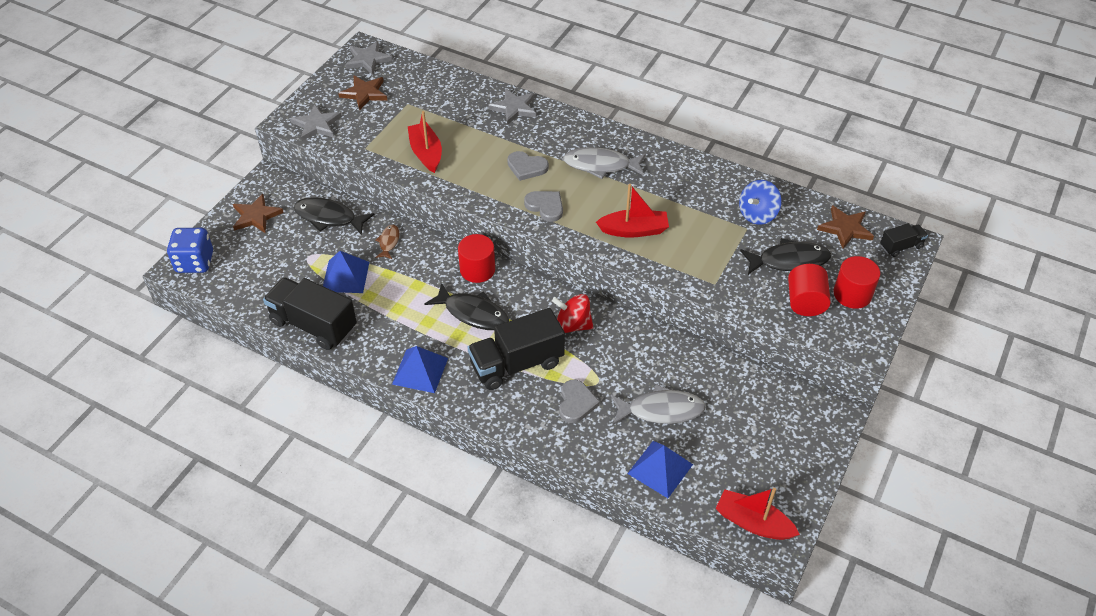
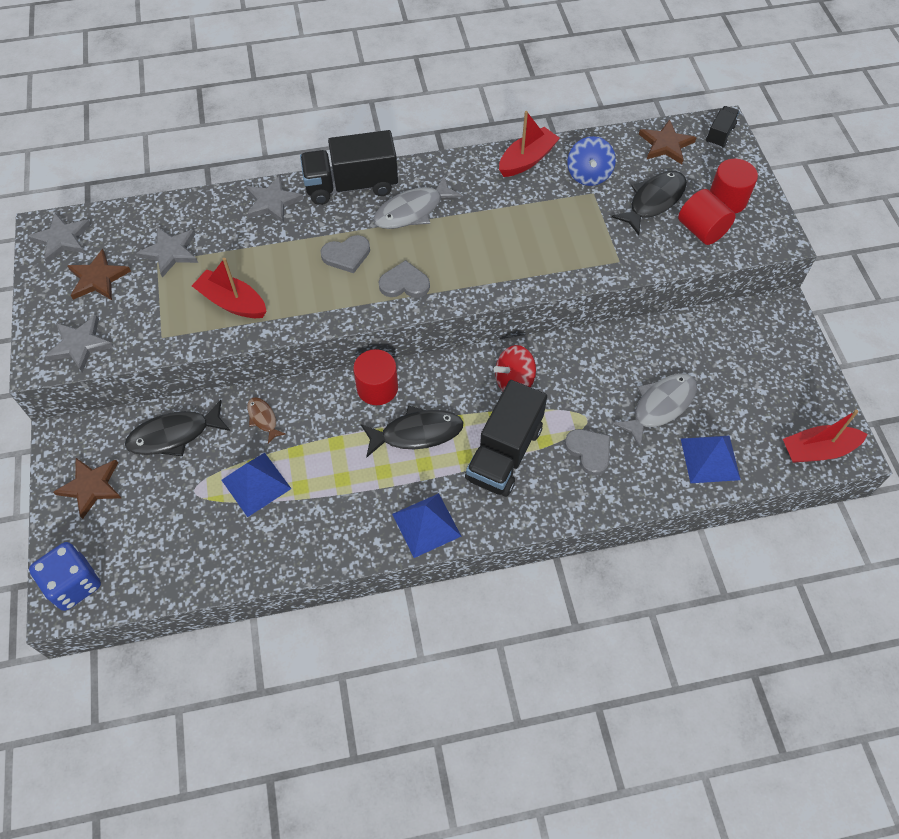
camera: 40 degrees left, 10 degrees up
(313, 325) = (276, 557): black truck -> black truck (351, 186)
(421, 102) = (170, 252): none -> grey star
(634, 230) = (505, 255): red boat -> red boat (527, 160)

